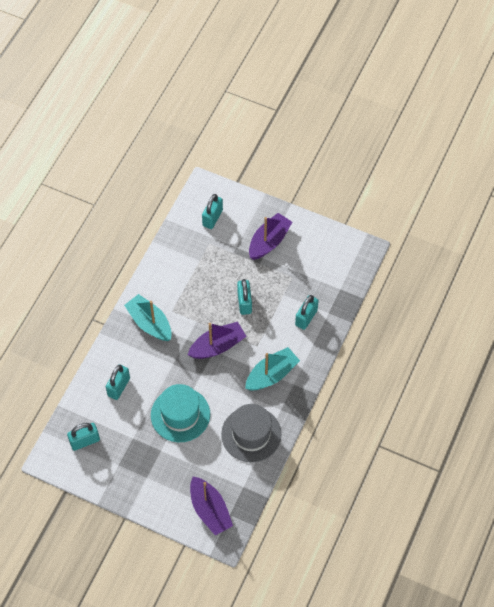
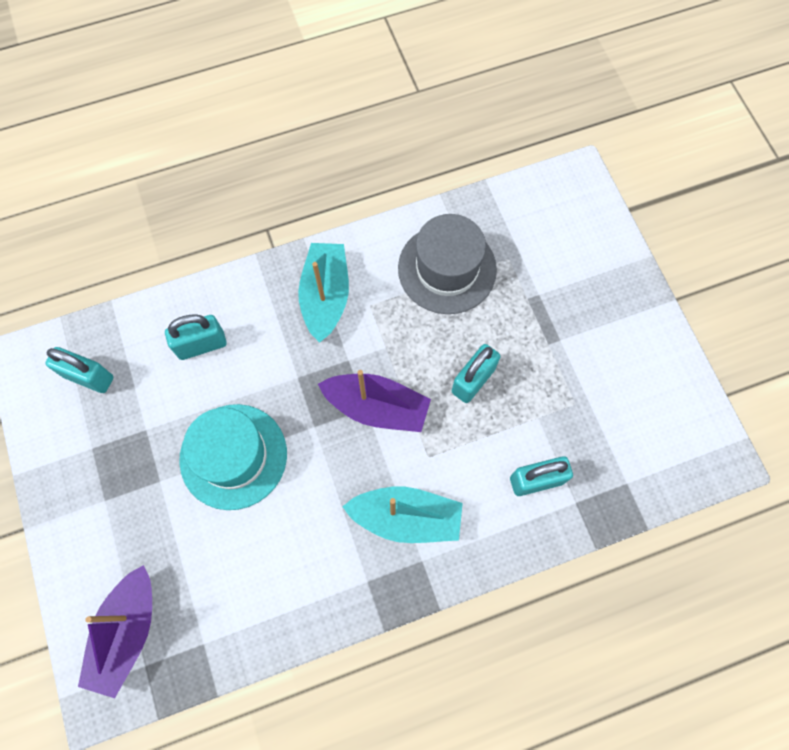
camera: 45 degrees right, 10 degrees up
(212, 218) = (547, 229): turquoise padlock -> none
(251, 434) = (291, 577): grey hat -> grey hat (447, 269)
(269, 241) = (592, 325): purple boat -> none

